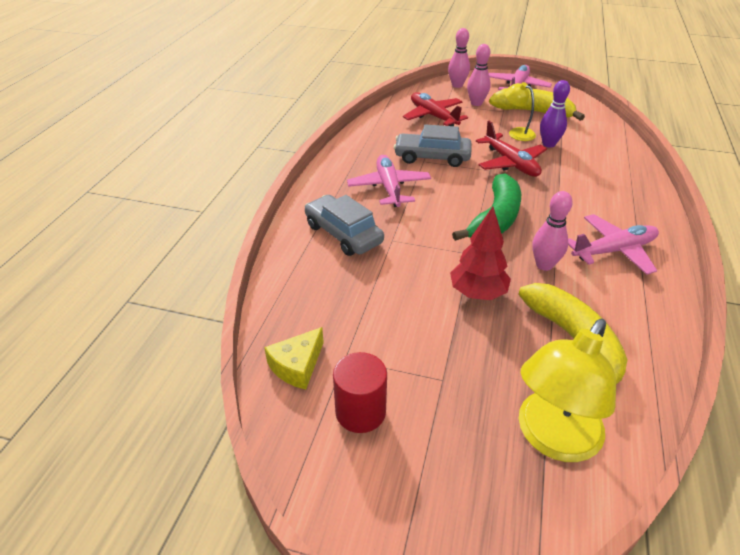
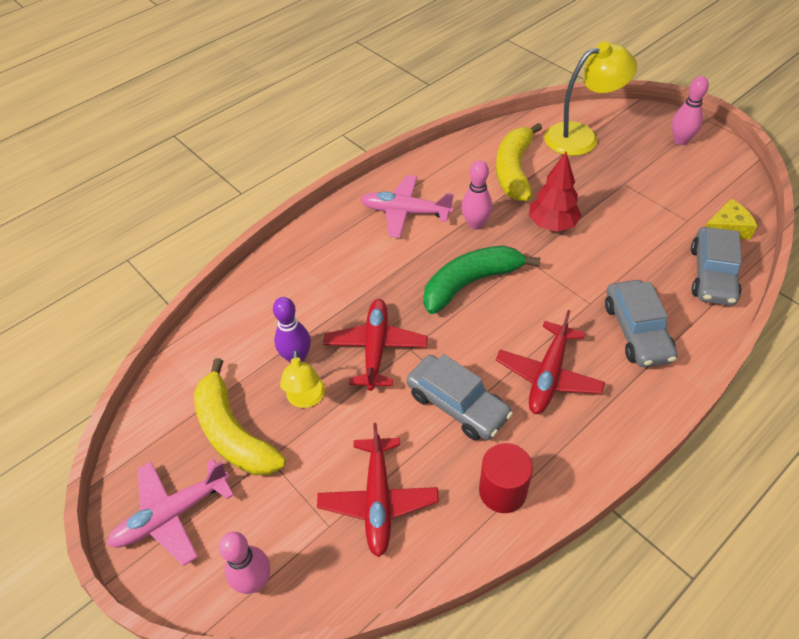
camera: 145 degrees left, 10 degrees up
(297, 304) = (712, 275): none -> grey car
(360, 412) = (691, 187): red cylinder -> red cylinder (502, 491)
(389, 187) = (548, 376): pink plane -> red plane
(476, 103) = (283, 501): pink bowling pin -> pink bowling pin (680, 141)

